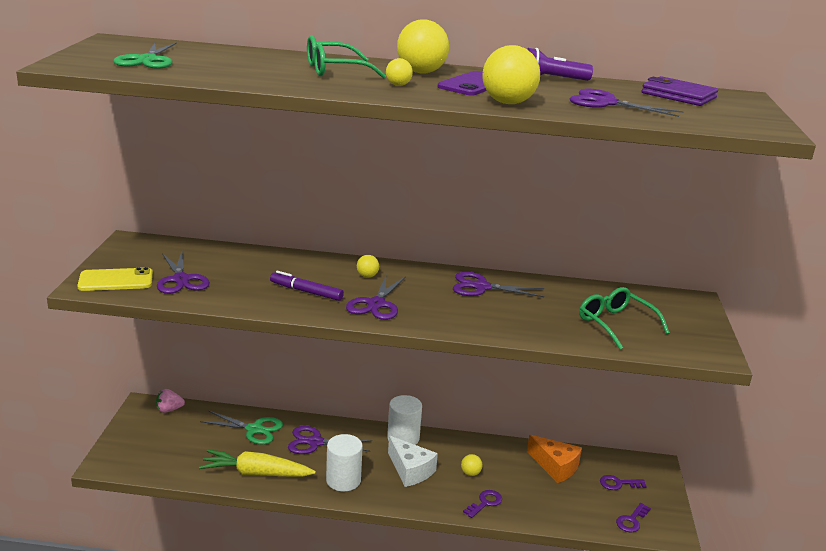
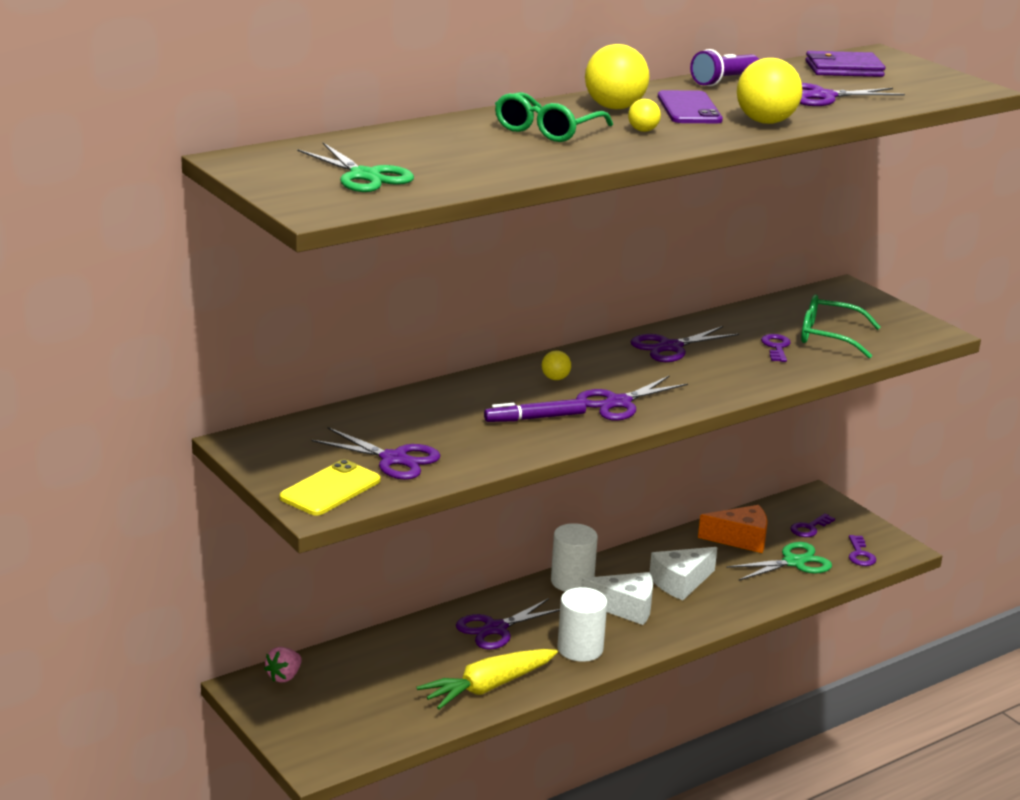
camera: 40 degrees left, 0 degrees up
(254, 429) = (413, 648): green scissors -> green scissors (794, 562)
(376, 304) = (618, 403): purple scissors -> purple scissors turned 75 degrees clockwise
(470, 473) = (680, 582): yellow ball -> white cheese
(485, 503) = (730, 602): purple key -> purple key (776, 347)

